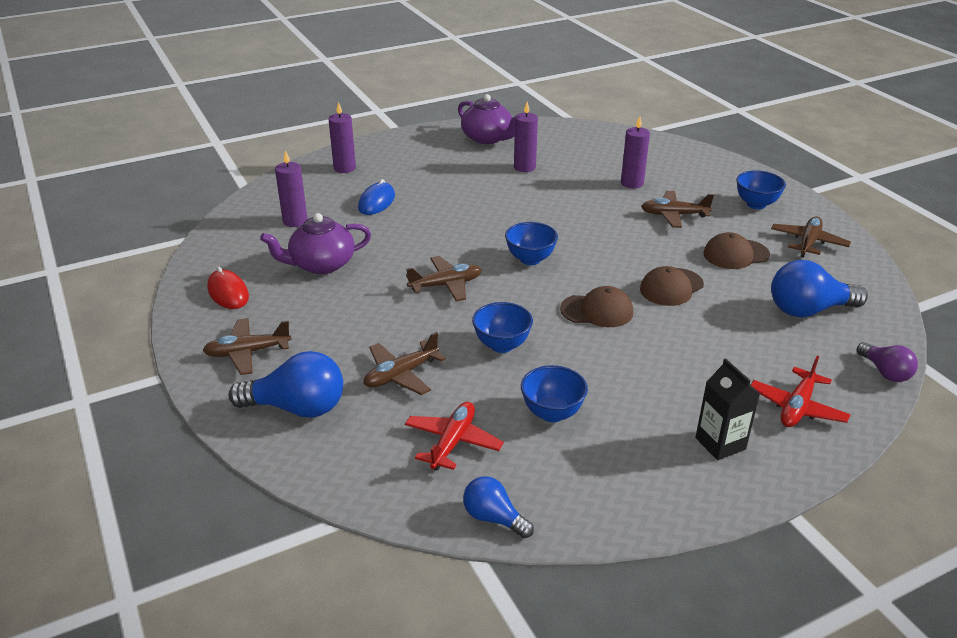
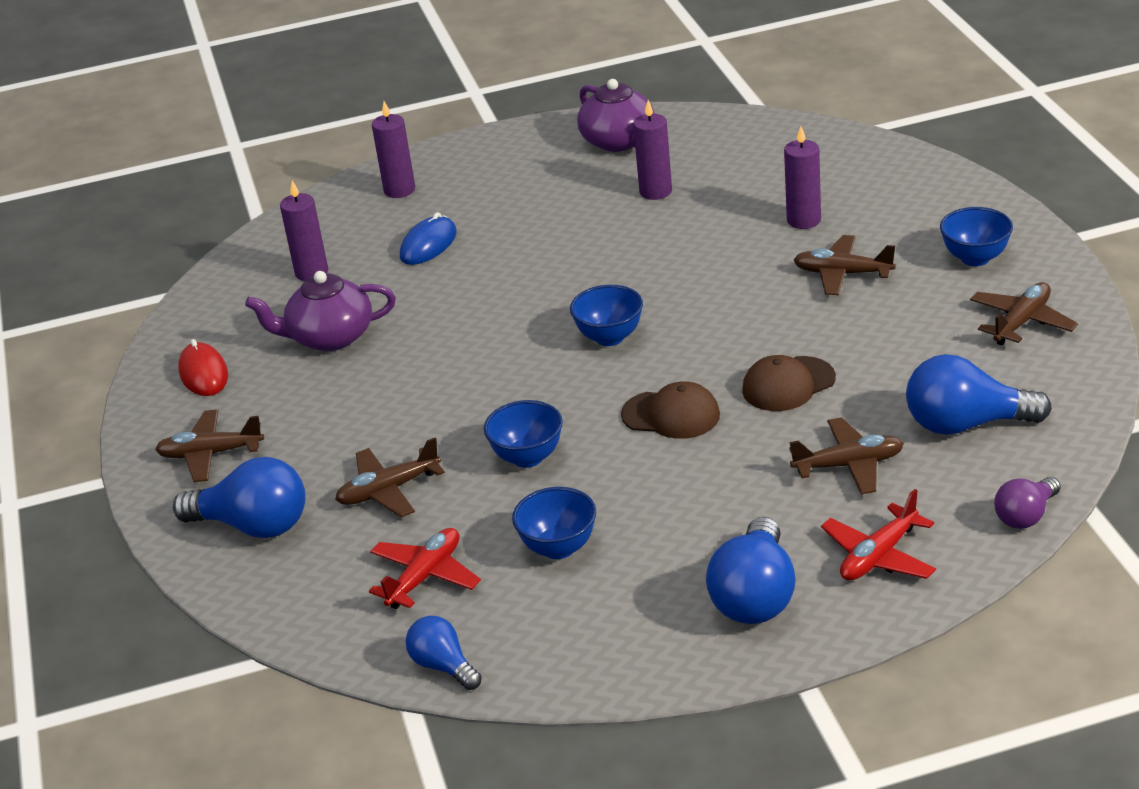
camera: 15 degrees right, 0 degrees up
(446, 285) = (483, 372): brown plane -> brown plane (849, 465)
(720, 443) = (755, 596): black carton -> blue light bulb
(735, 254) = (904, 338): brown cap -> none
(885, 372) = (1026, 516): purple light bulb -> purple light bulb turned 60 degrees clockwise

